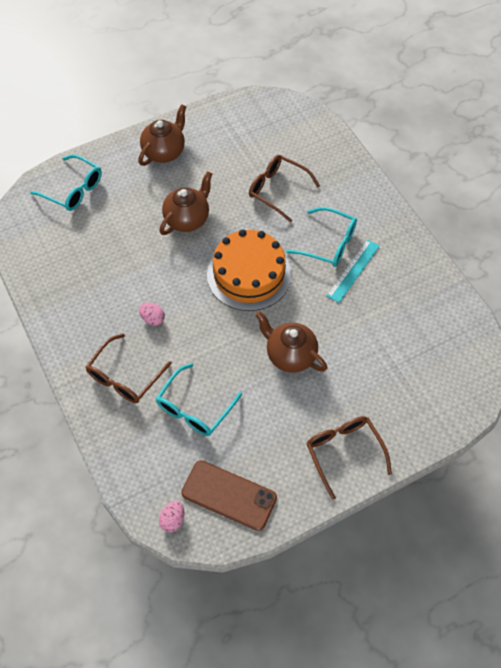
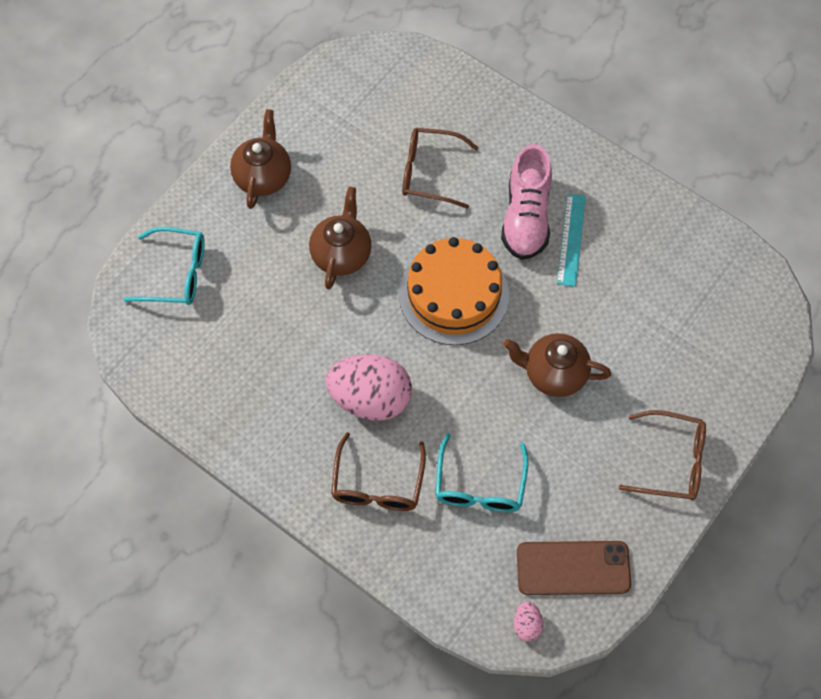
camera: 25 degrees left, 5 degrees up
(152, 319) = (370, 399): pink egg -> pink egg, size x2.35
(329, 244) = (526, 217): turquoise glasses -> pink shoe
(344, 452) = (671, 461): brown glasses -> brown glasses turned 150 degrees clockwise

